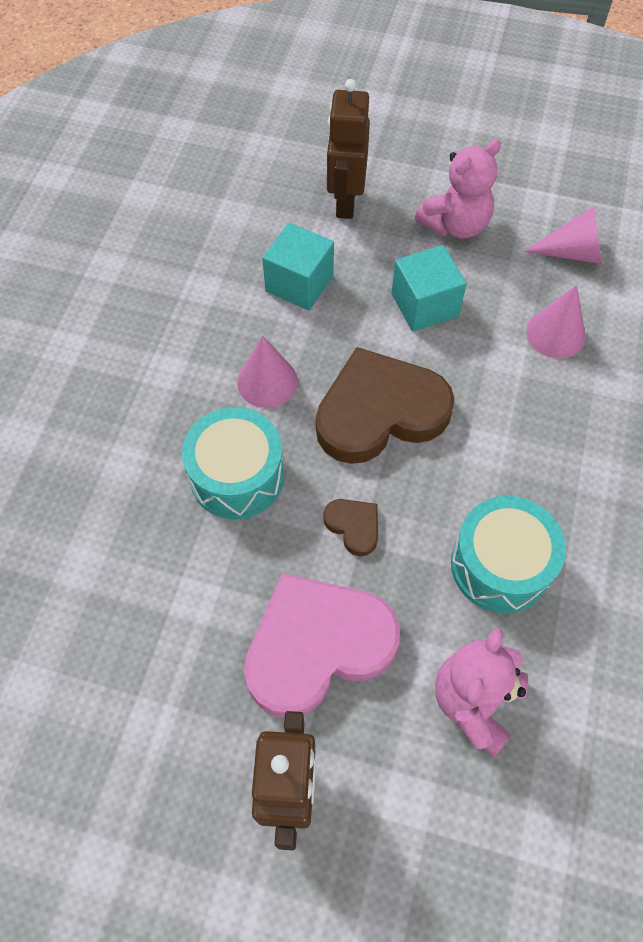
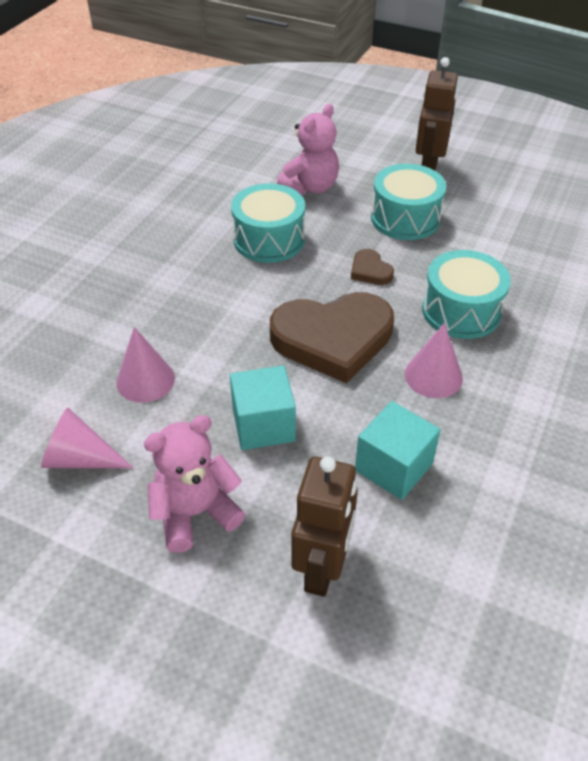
camera: 170 degrees left, 15 degrees down
(317, 646) = (405, 218): pink heart -> turquoise drum

